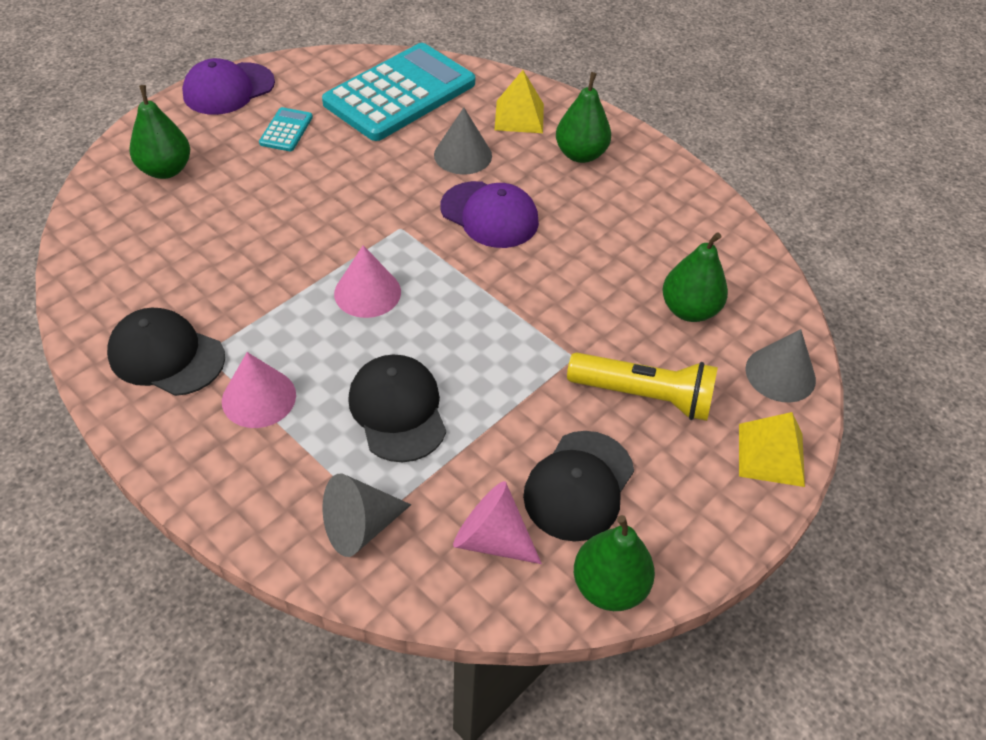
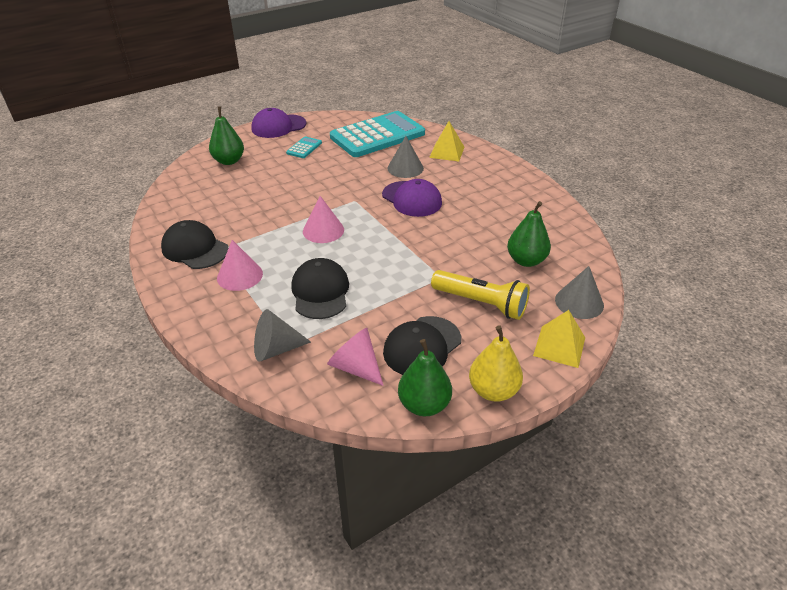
camera: 15 degrees right, 10 degrees down
(580, 154) = (479, 174): green pear -> none
(699, 545) = (493, 390): none -> yellow pear

